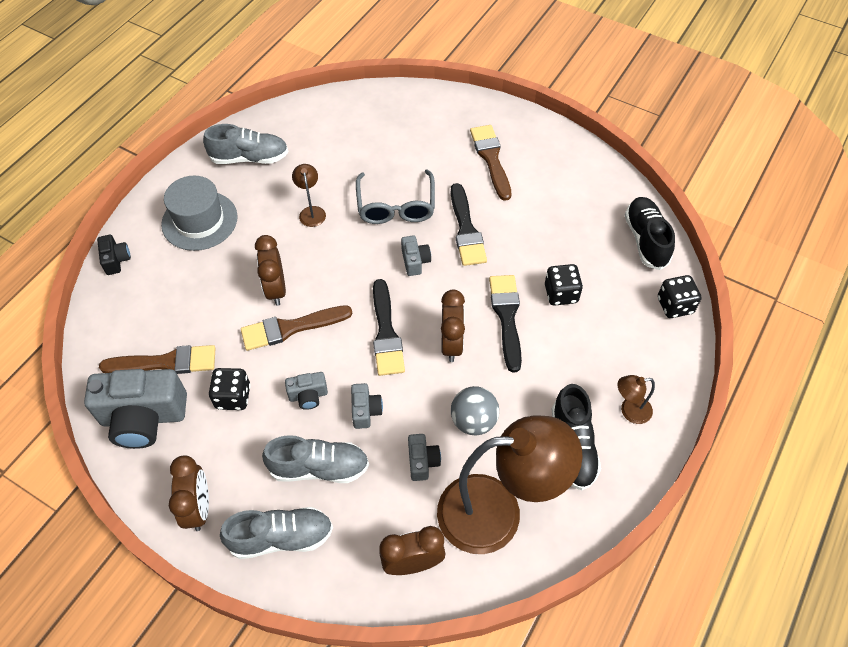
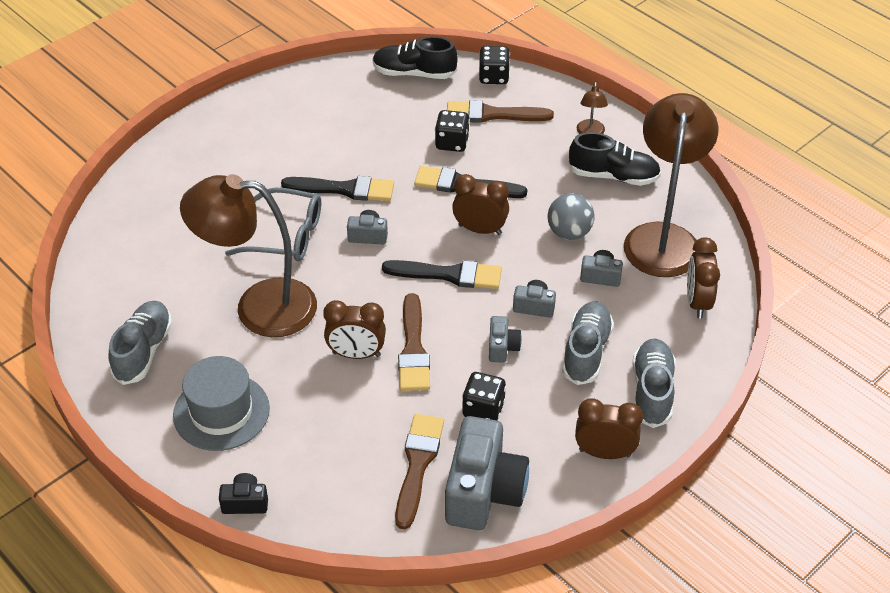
camera: 75 degrees left, 10 degrees down
(311, 212) = (259, 307): brown lamp -> brown lamp, size x2.47
(491, 159) = (258, 150): brown brush -> brown brush (492, 114)

